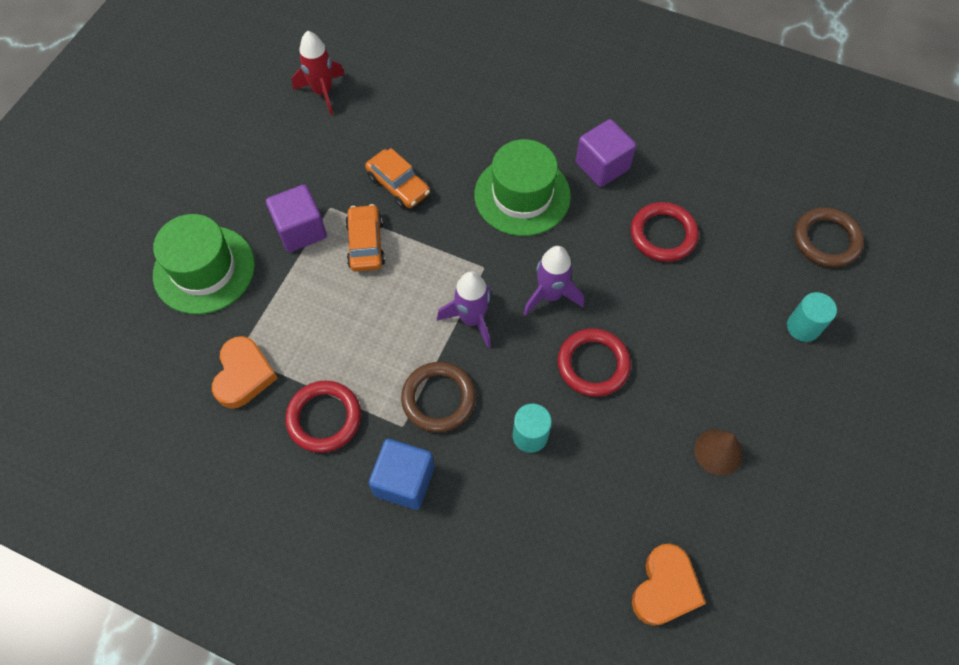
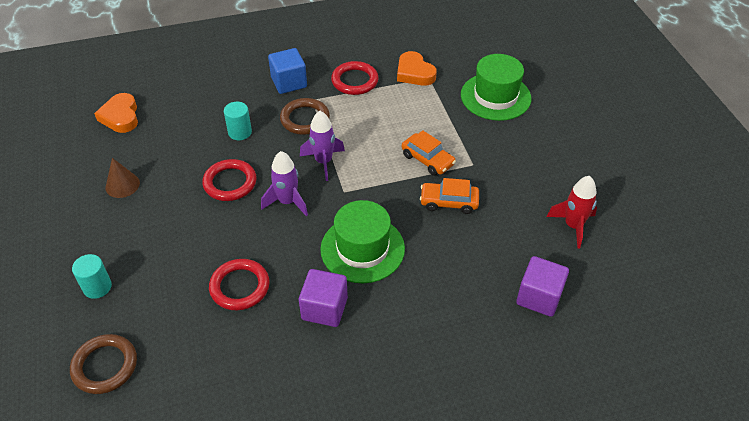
camera: 140 degrees right, 15 degrees down
(301, 230) = (472, 143): purple cube -> purple cube (539, 297)

